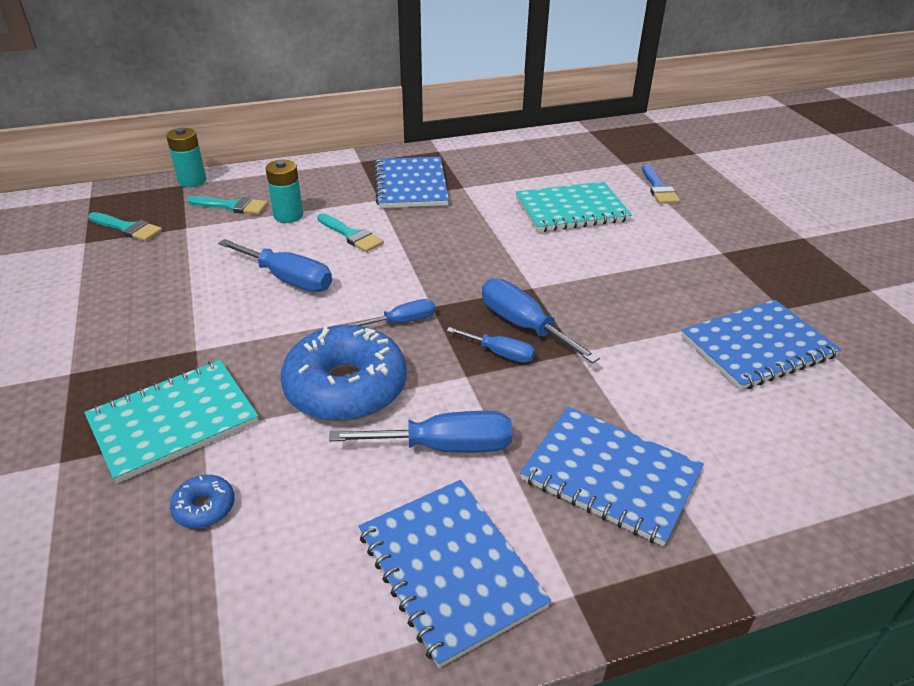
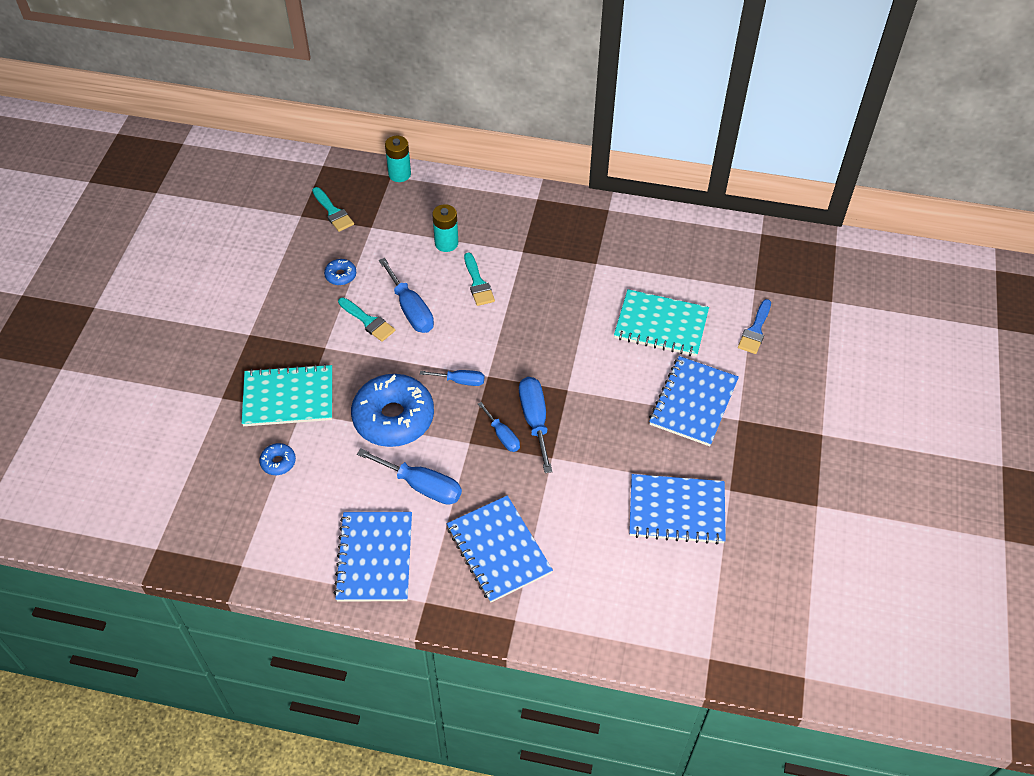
camera: 30 degrees right, 15 degrees up
(173, 277) = (341, 275): none -> blue donut
(232, 206) = (413, 216): turquoise brush -> turquoise brush (368, 321)
(411, 185) = (557, 244): blue notebook -> blue notebook (693, 402)

